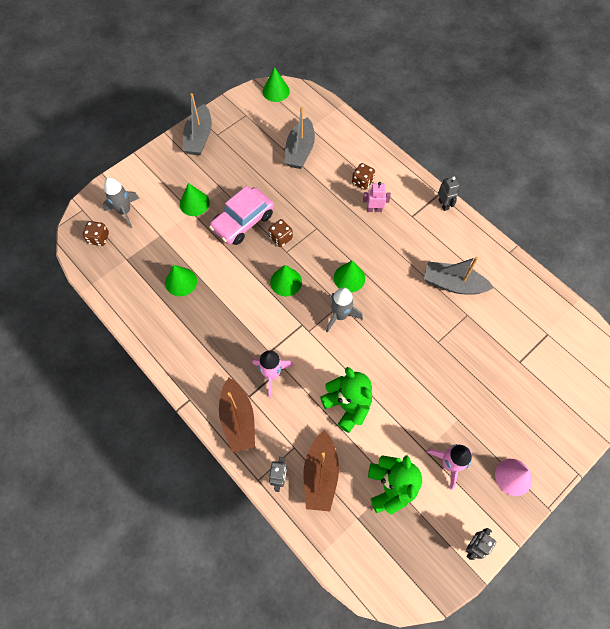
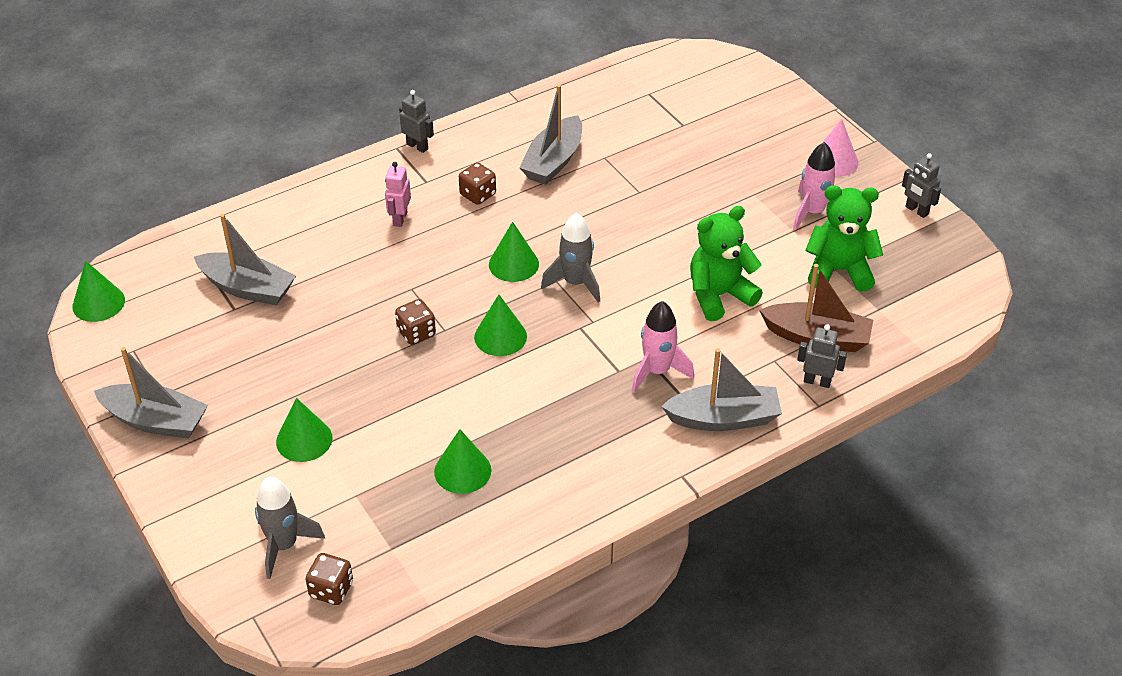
camera: 80 degrees left, 20 degrees down
(238, 419) = (723, 418): brown boat -> grey boat
(243, 221) = (367, 377): pink car -> none
(362, 182) = (342, 224): brown dice -> brown dice (478, 195)
(443, 204) = (417, 146): grey robot -> grey robot turned 45 degrees clockwise

